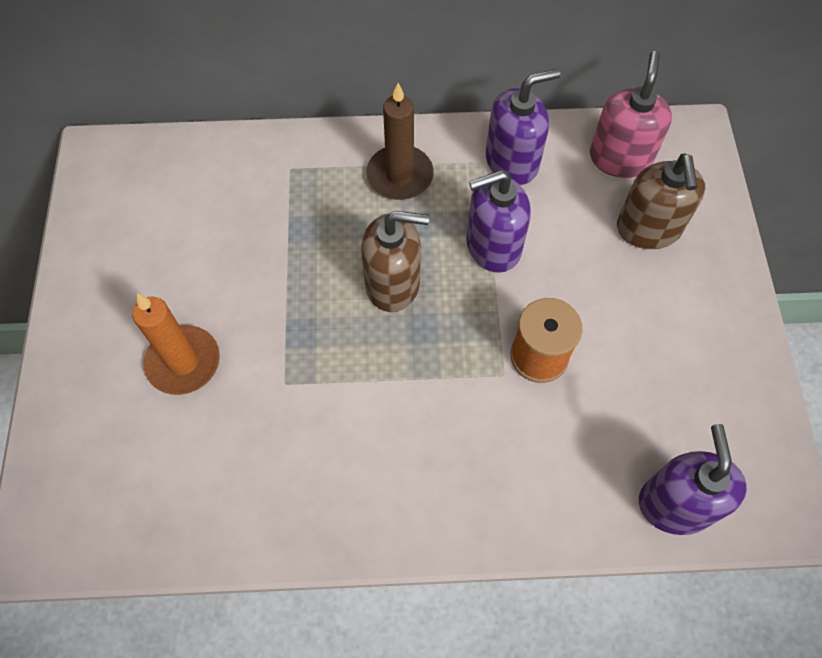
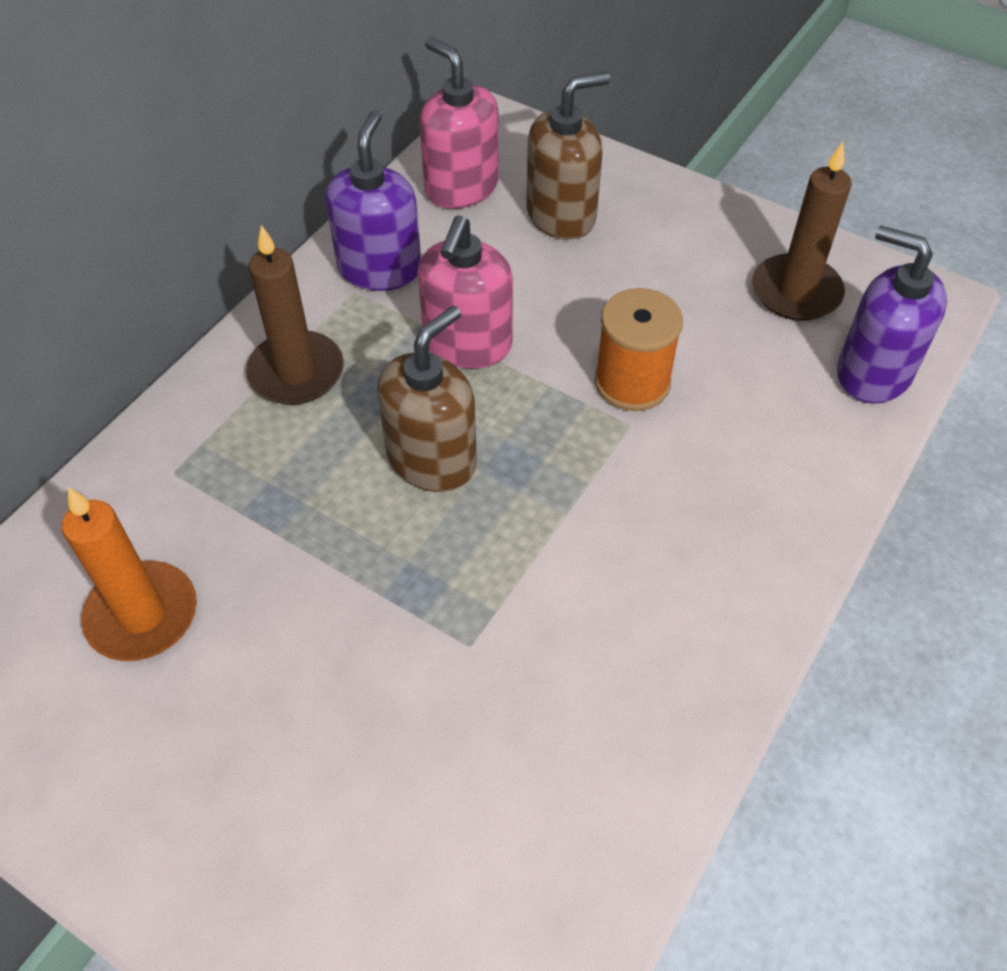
camera: 55 degrees left, 10 degrees down
(183, 362) = (342, 749): orange candle -> orange candle (142, 615)
(492, 246) = (467, 344): purple soap dispenser -> pink soap dispenser
(648, 229) = (561, 215): brown soap dispenser -> brown soap dispenser turned 60 degrees counterclockwise
(709, 413) = (796, 292): none -> brown candle

